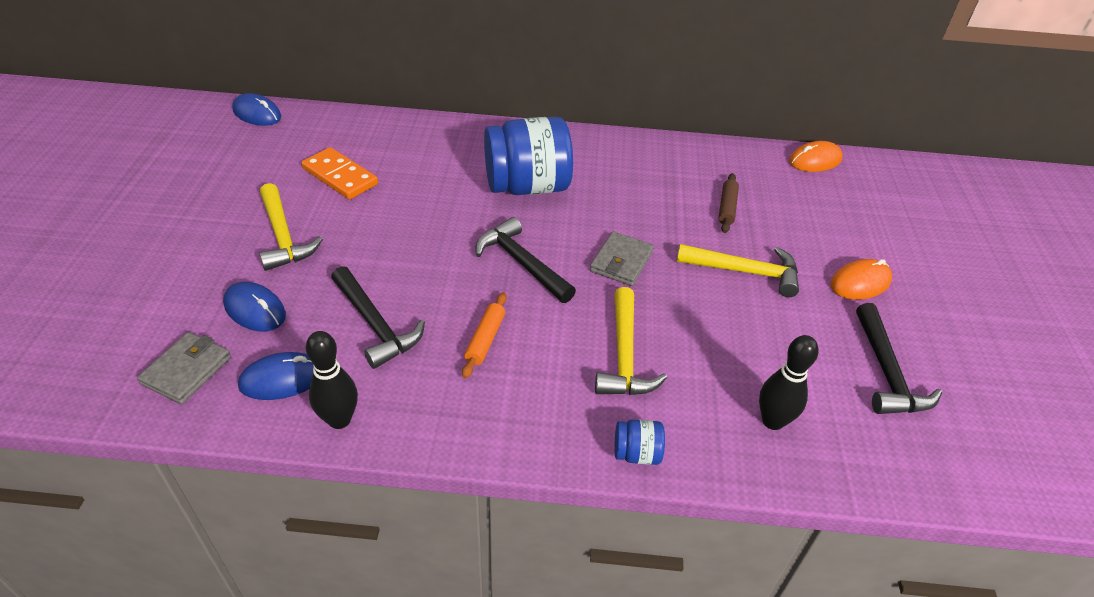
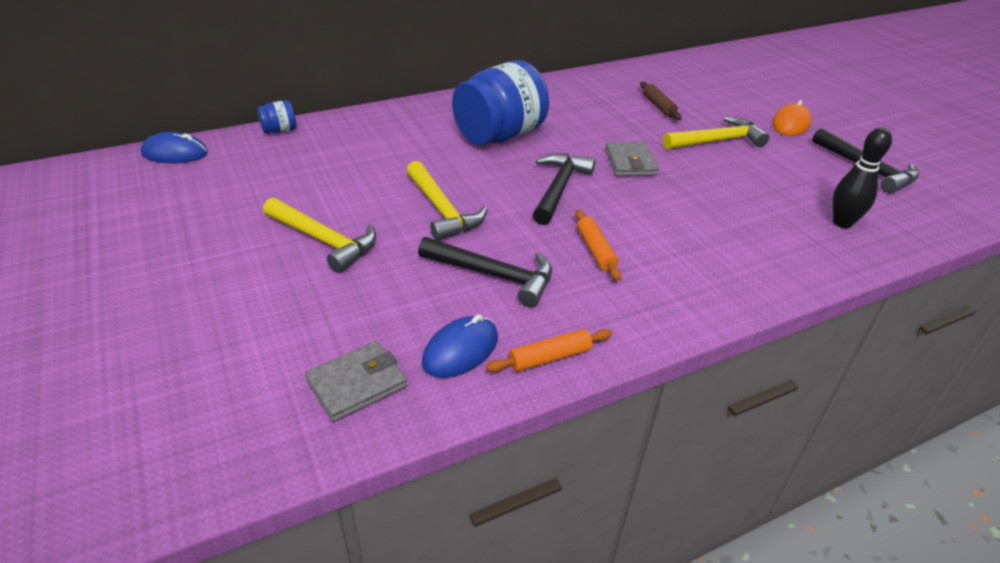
camera: 30 degrees left, 5 degrees down
(187, 371) = (357, 384): grey wallet -> grey wallet turned 60 degrees clockwise
(255, 310) = (366, 307): blue mouse -> none
(339, 420) = (549, 357): black bowling pin -> orange rolling pin
(340, 176) = (324, 177): orange domino -> none
(521, 263) = (559, 188): black hammer -> black hammer turned 90 degrees clockwise
(624, 355) = (705, 221): yellow hammer -> yellow hammer (442, 210)
(637, 453) = (790, 279): blue jar -> blue jar (279, 130)
(815, 160) = (678, 62): orange mouse -> none

